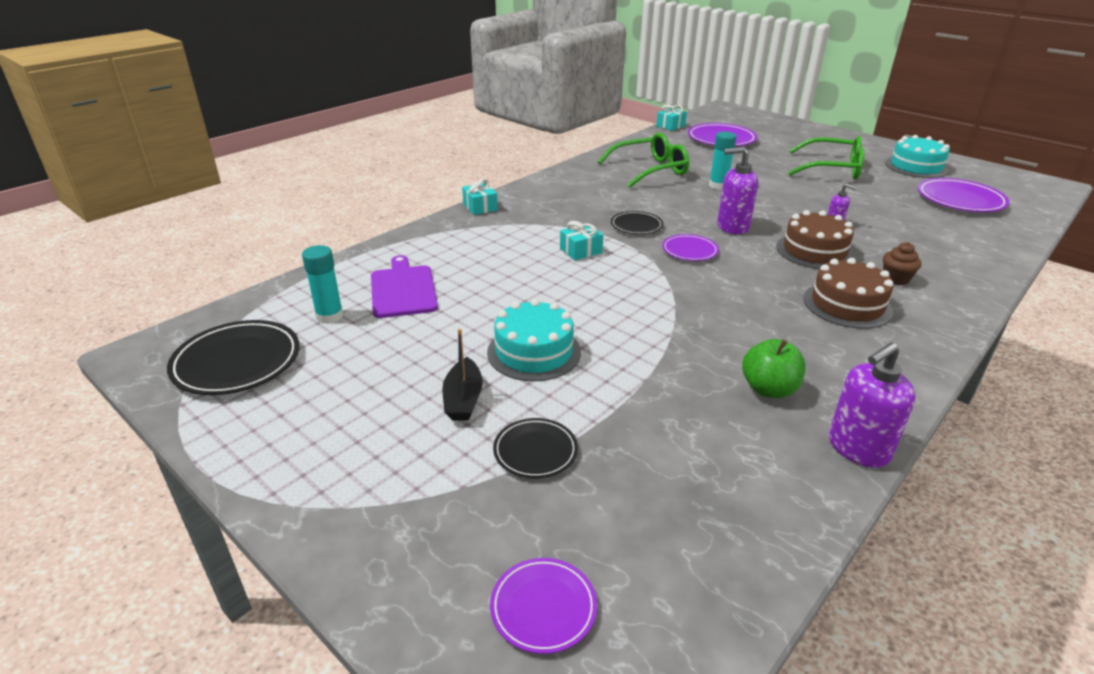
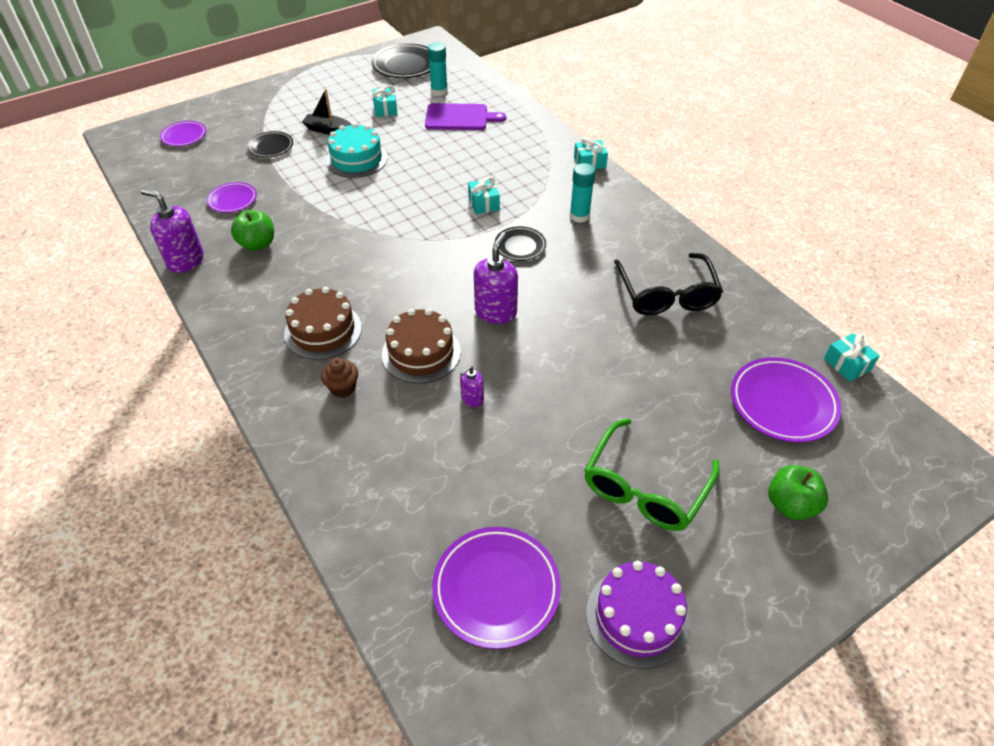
camera: 105 degrees right, 15 degrees up
(388, 354) = (385, 109): none -> turquoise gift
(651, 170) = (667, 295): green glasses -> black glasses
(689, 251) = (457, 266): purple plate -> purple plate (232, 200)
(718, 185) = (606, 338): turquoise glue stick -> turquoise glue stick (579, 216)
(794, 138) = (790, 505): none -> green apple
(858, 448) = (185, 261): purple soap dispenser -> purple soap dispenser turned 45 degrees counterclockwise
(916, 167) = (637, 617): turquoise cake -> purple cake

